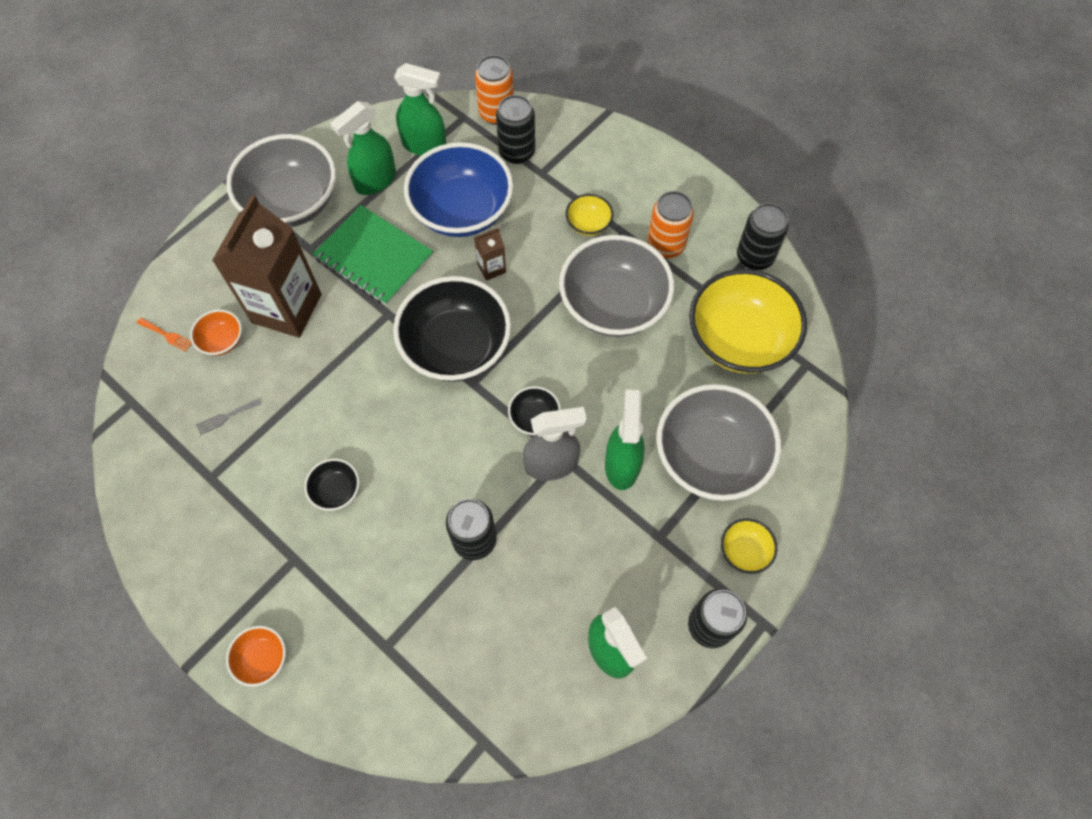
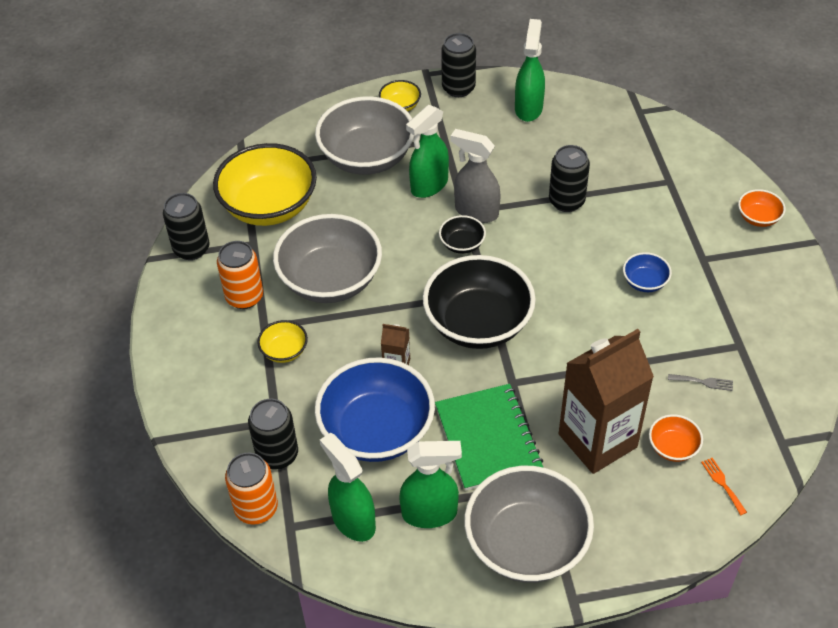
camera: 140 degrees left, 15 degrees down
(336, 490) = (644, 282): black bowl -> blue bowl

